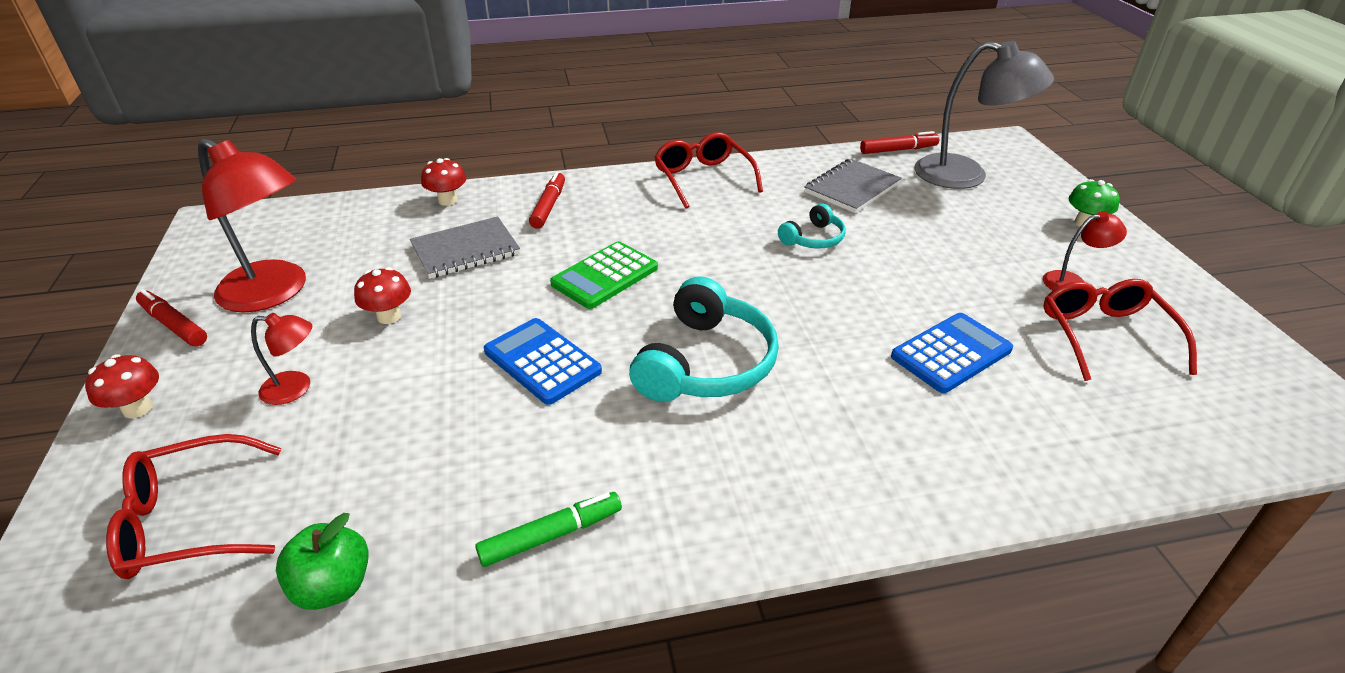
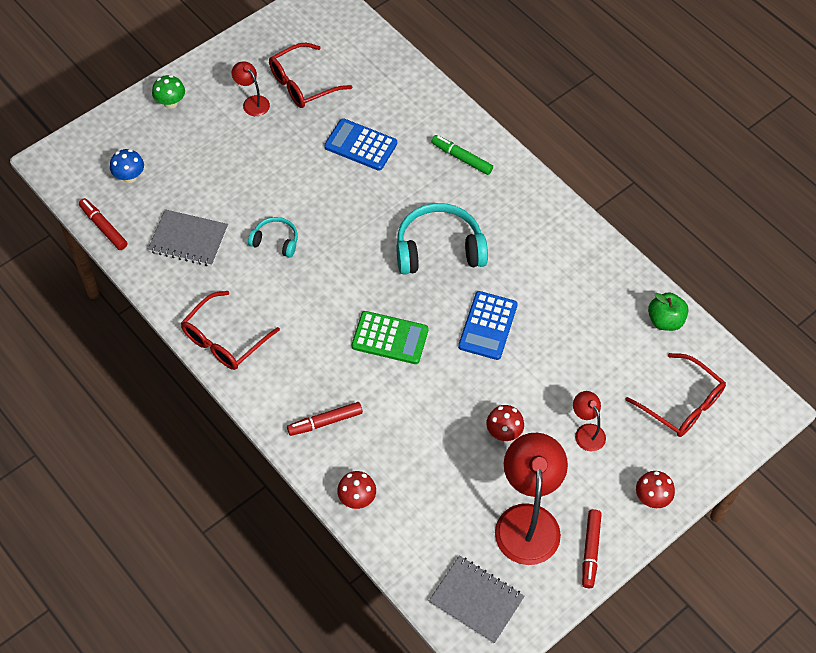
camera: 120 degrees left, 20 degrees up
(466, 250) = (412, 438): grey notebook -> grey notebook (476, 600)
(551, 535) = (587, 258): green marker -> green marker (461, 158)
(965, 175) = (129, 176): grey lamp -> blue mushroom

